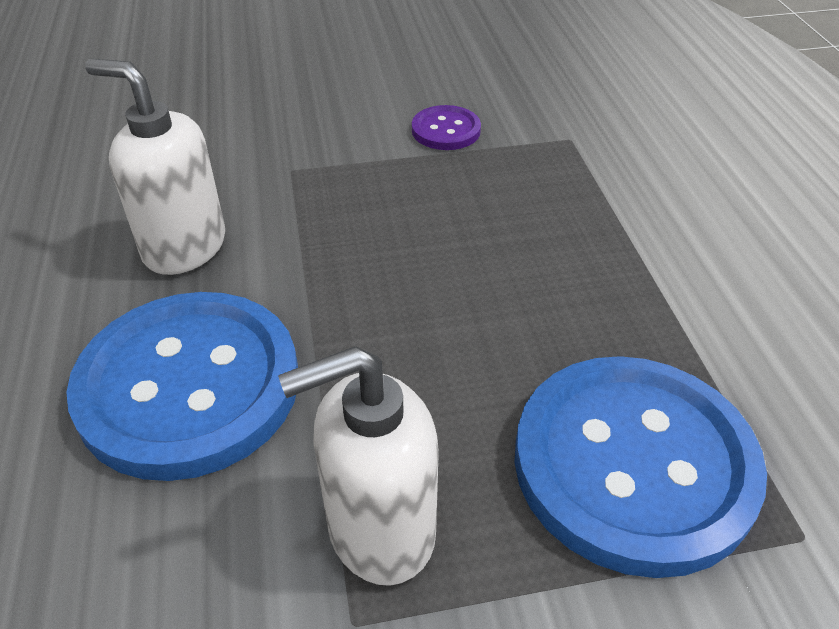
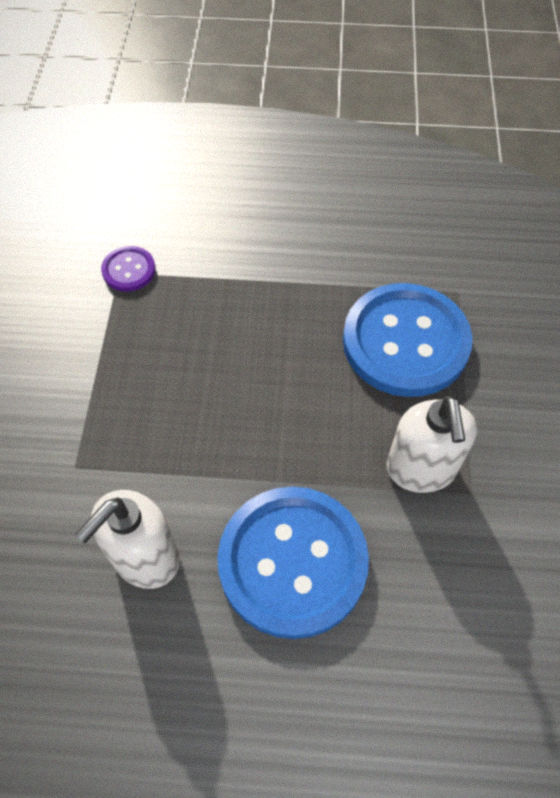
camera: 75 degrees left, 15 degrees up
(446, 130) = (71, 346): purple button -> purple button (129, 270)

